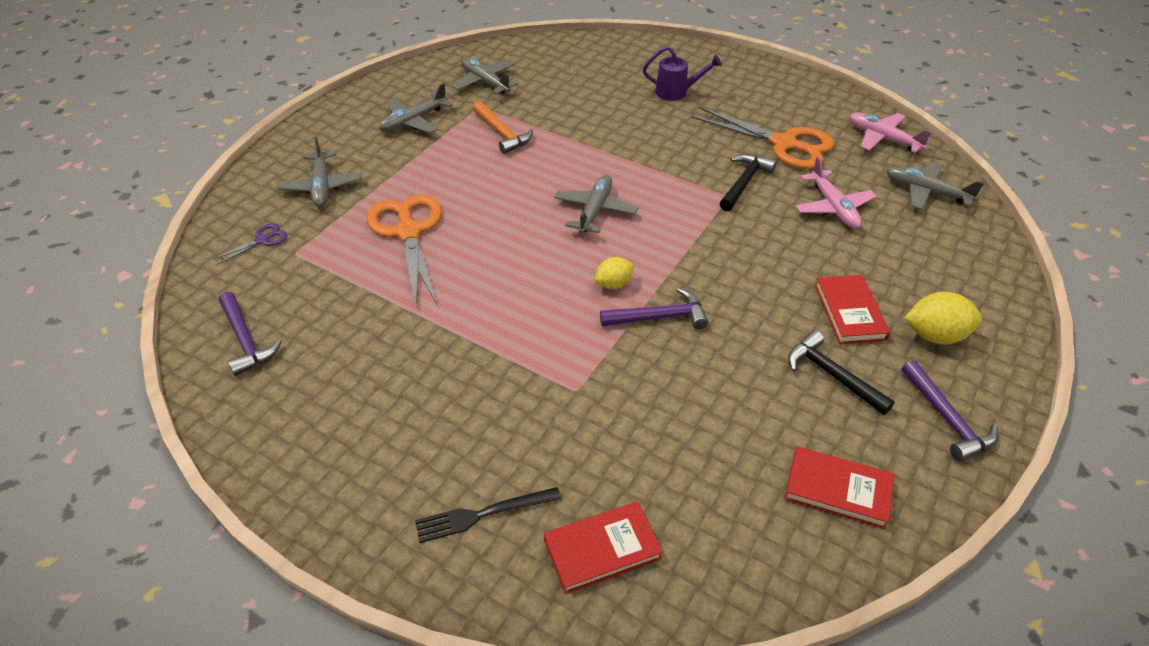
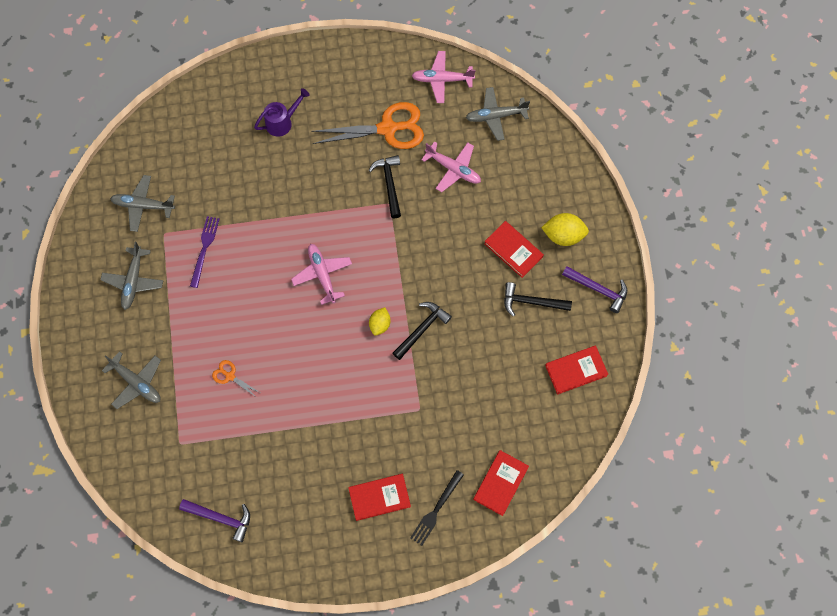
camera: 40 degrees left, 25 degrees up
(262, 240) = (149, 450): purple scissors -> none
(408, 232) = (230, 376): orange scissors -> orange scissors, size x0.44
(430, 446) = (379, 497): none -> red book
(502, 133) = (204, 249): orange hammer -> purple fork
(595, 210) = (322, 274): grey plane -> pink plane
(659, 317) = (422, 329): purple hammer -> black hammer
(935, 335) = (563, 235): yellow lemon -> yellow lemon turned 45 degrees clockwise

